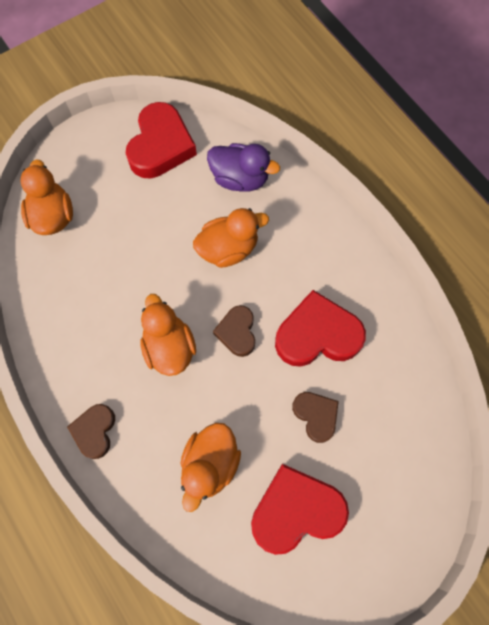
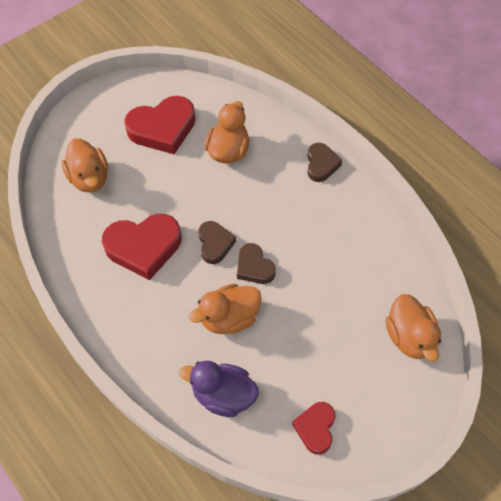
camera: 175 degrees right, 10 degrees down
(161, 146) = (315, 428): red heart -> red heart, size x0.57
(169, 347) = (272, 228): orange duck -> orange duck (89, 178)
(316, 415) = (146, 187): brown heart -> brown heart (254, 267)

